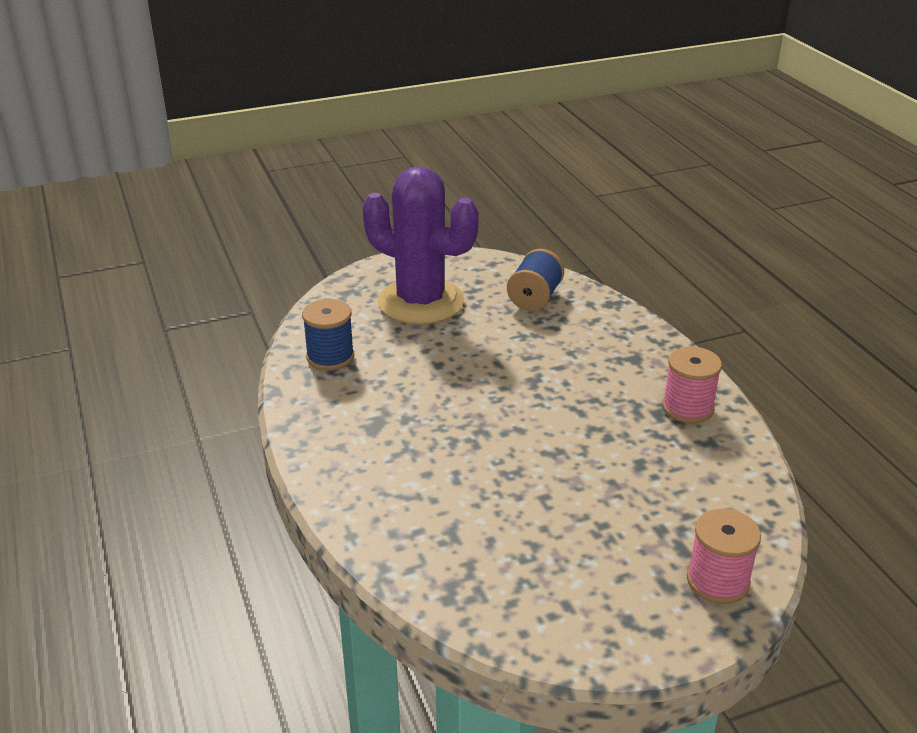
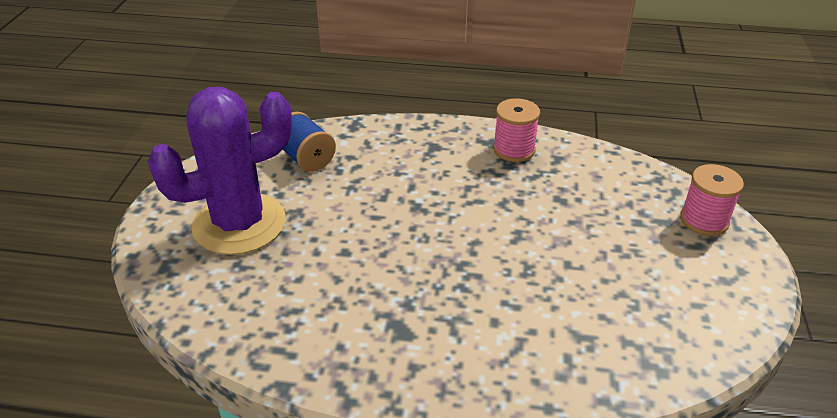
camera: 60 degrees left, 5 degrees up
(330, 357) = (265, 320): blue spool -> none

